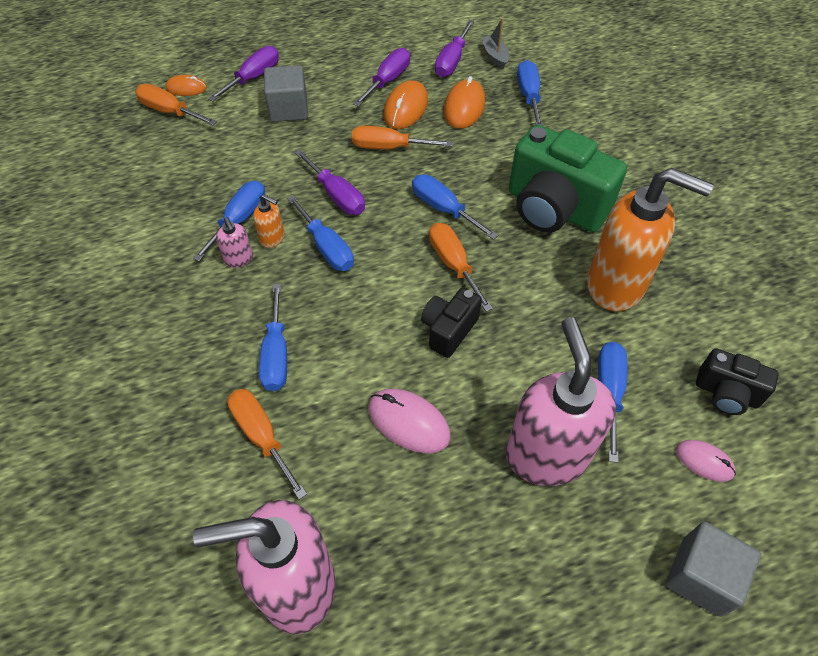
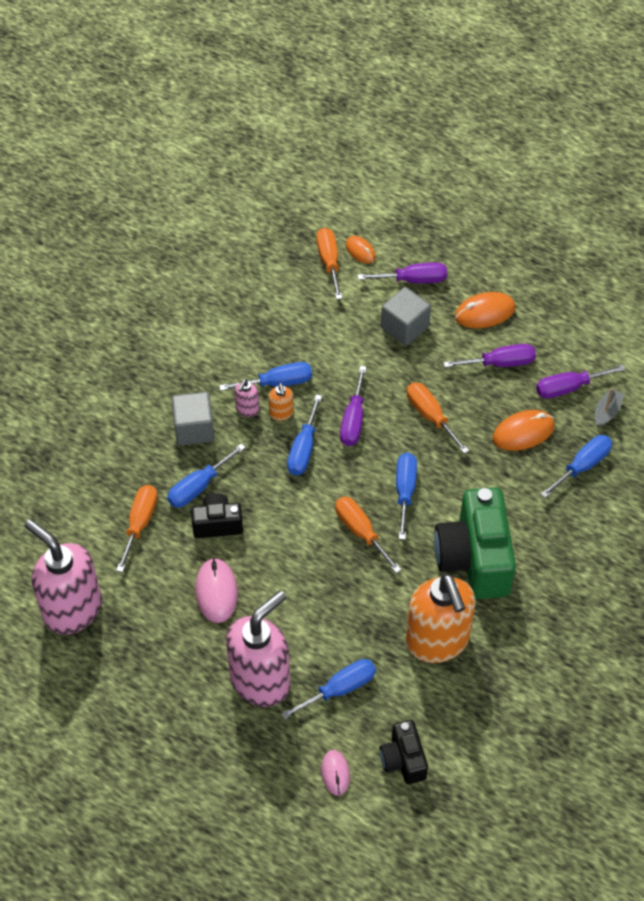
camera: 50 degrees right, 0 degrees up
(405, 108) = (482, 396): orange mouse -> orange mouse (484, 312)
(448, 330) = (303, 566): black camera -> black camera (217, 524)
(453, 264) = (360, 531): orange screwdriver -> orange screwdriver turned 60 degrees counterclockwise
(701, 576) = (251, 811): grey cube -> grey cube (194, 429)

